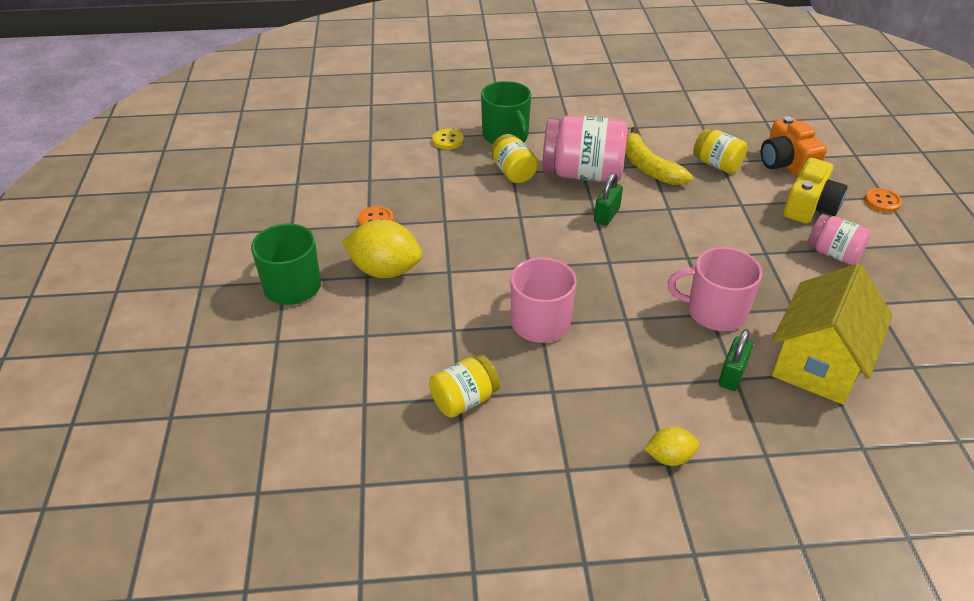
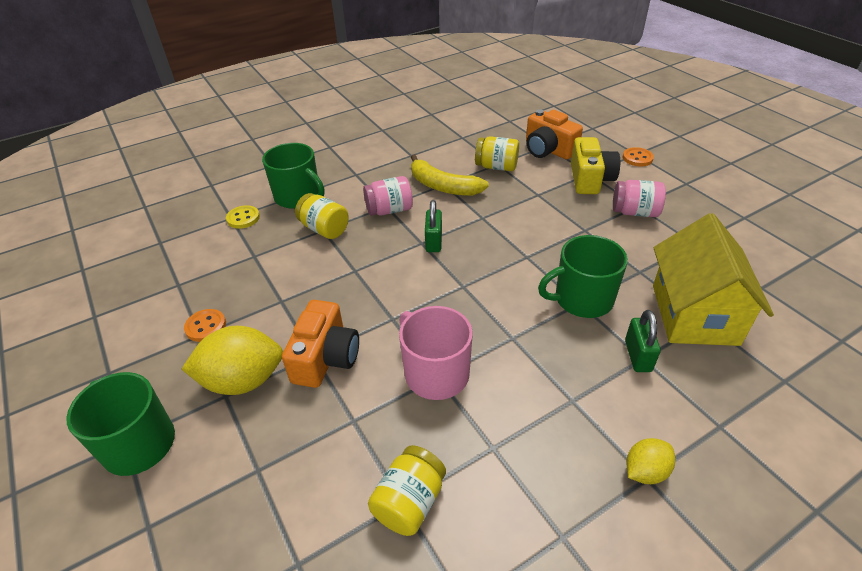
camera: 25 degrees left, 0 degrees up
(457, 277) = (325, 358): none -> orange camera
(583, 174) = (389, 210): pink jar -> pink jar, size x0.57
(714, 311) = (582, 299): pink mug -> green mug

